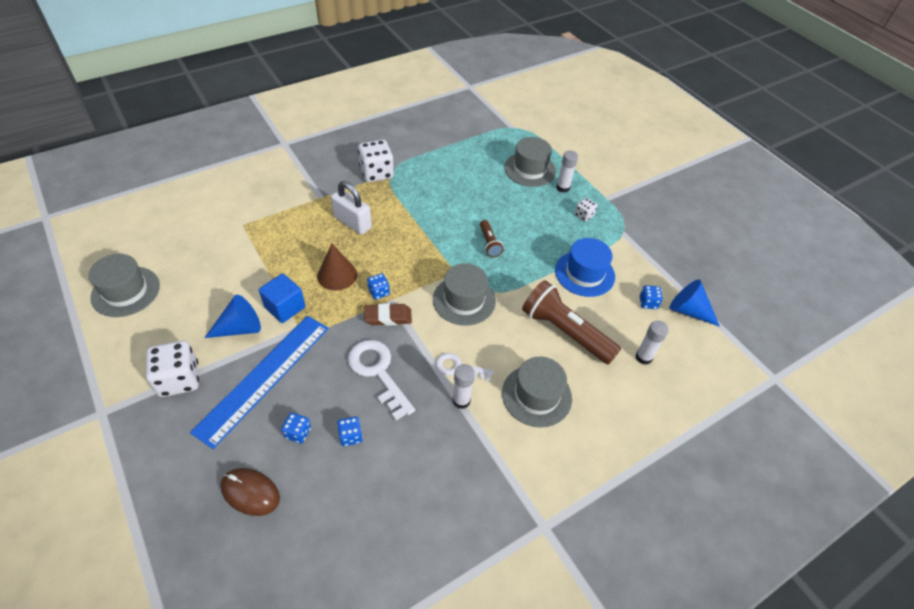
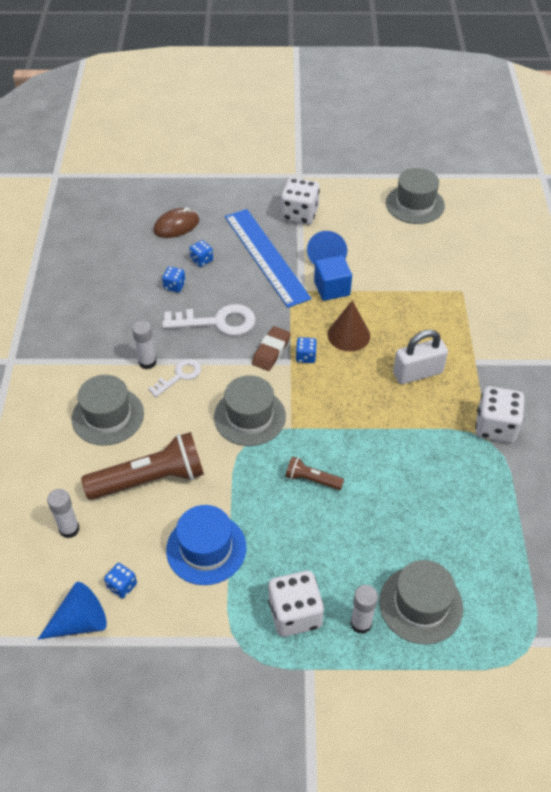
camera: 125 degrees right, 0 degrees up
(584, 215) = (295, 614): white dice -> white dice, size x1.95

